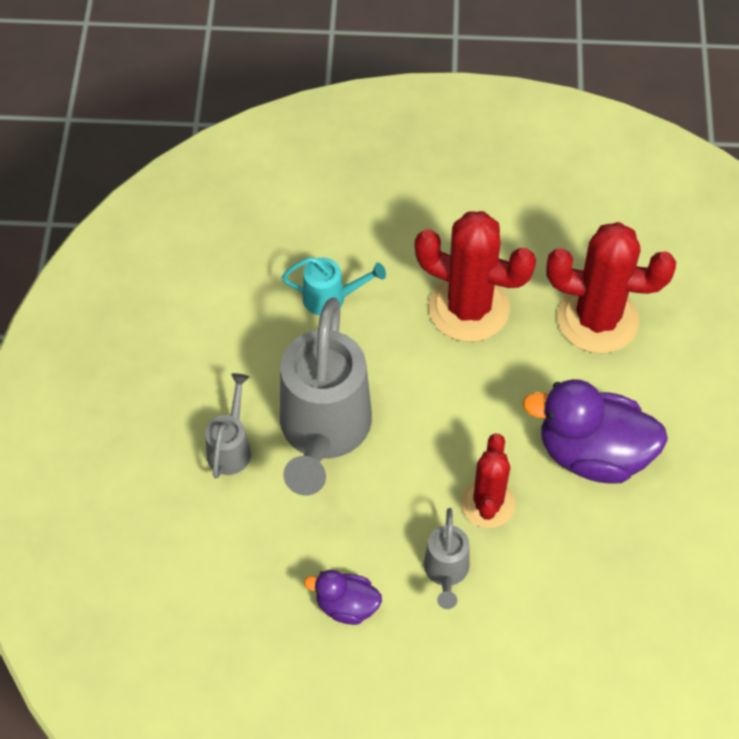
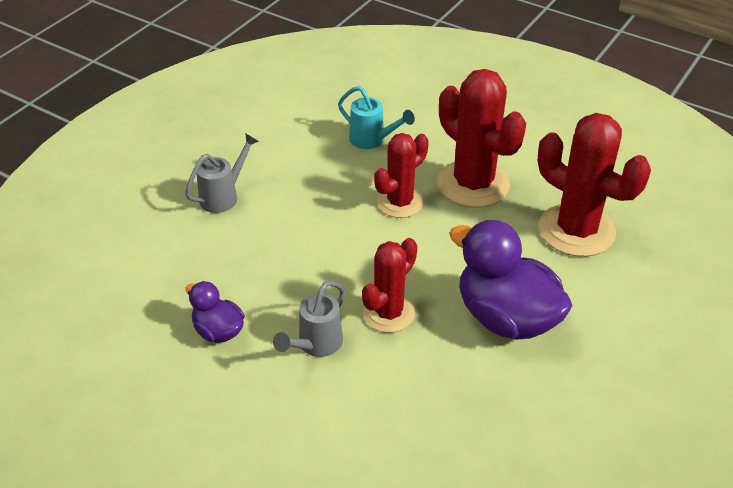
camera: 30 degrees right, 15 degrees down
(323, 432) = (298, 214): grey watering can -> none
(413, 367) = (400, 203): none -> red cactus

